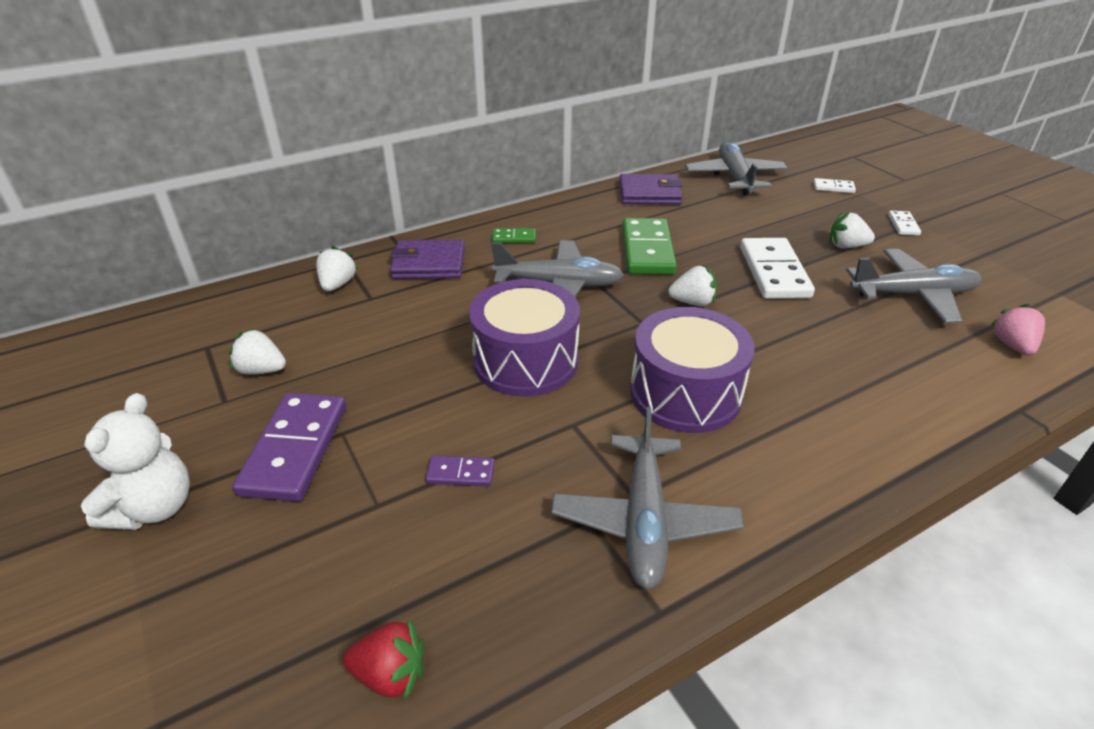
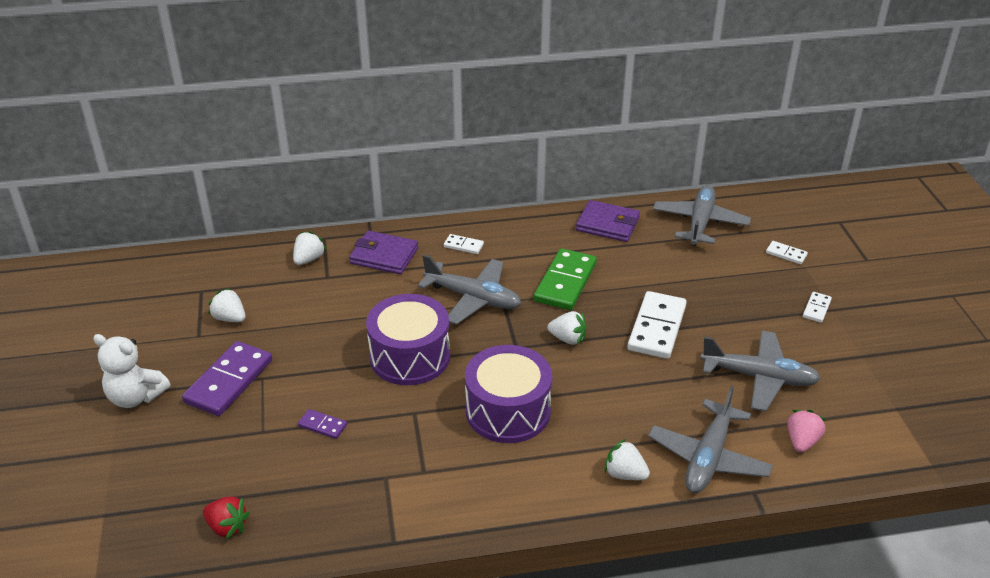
camera: 20 degrees right, 0 degrees up
(154, 508) = (136, 397): white teddy bear -> white teddy bear turned 75 degrees clockwise
(514, 238) = (463, 246): green domino -> white domino
(644, 521) = (419, 488): grey plane -> grey plane (708, 457)
(846, 246) = (742, 318): white strawberry -> white strawberry (624, 474)

